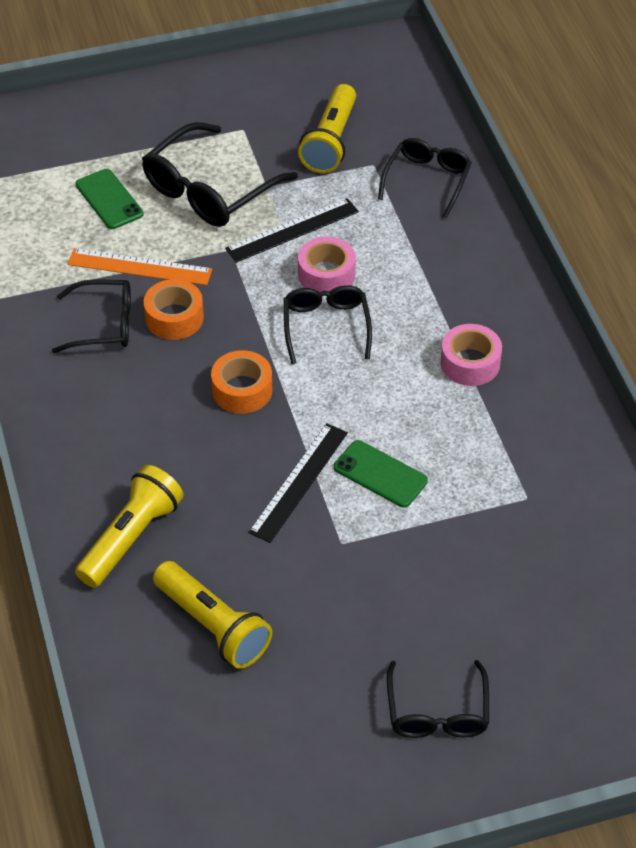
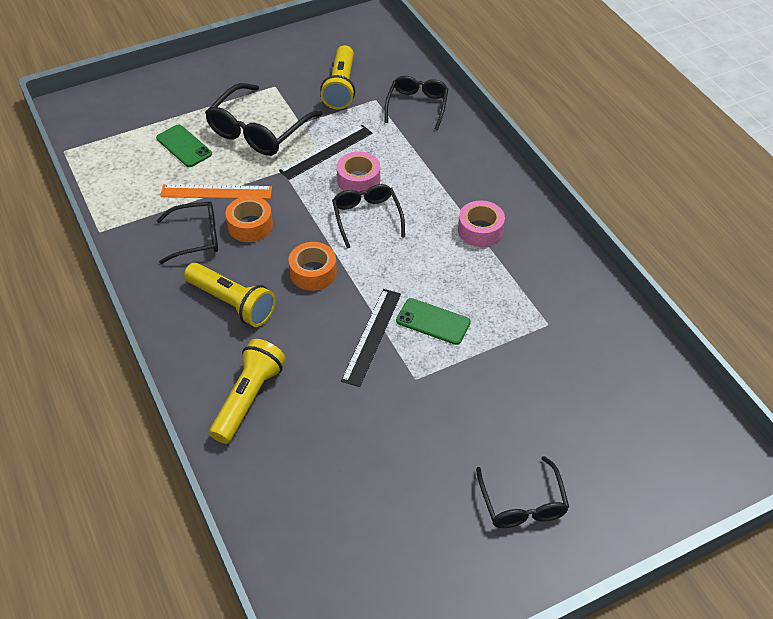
camera: 10 degrees left, 0 degrees up
(213, 626) = (328, 460): yellow flashlight -> yellow flashlight (232, 303)

